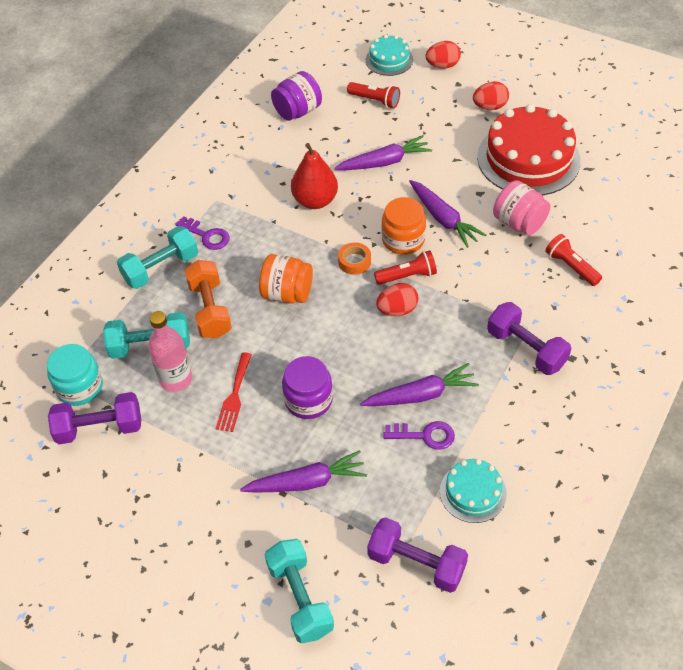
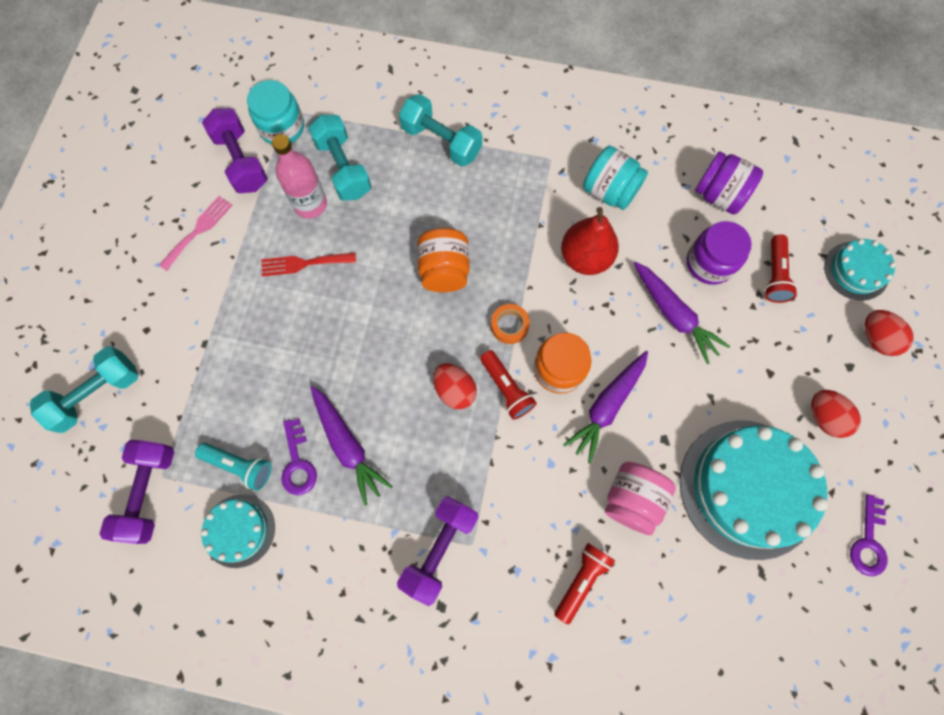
camera: 70 degrees right, 20 degrees up
(158, 478) = (198, 230): none -> pink fork
(207, 235) = (498, 167): purple key -> purple key (868, 542)
(210, 309) = (402, 205): orange dumbbell -> none
(264, 171) = (609, 191): none -> turquoise jar
(306, 482) = (220, 362): purple carrot -> none
(308, 400) = (315, 334): purple jar -> purple jar (709, 263)
(413, 482) = (240, 466): none -> turquoise flashlight
(528, 159) = (748, 488): red cake -> turquoise cake

